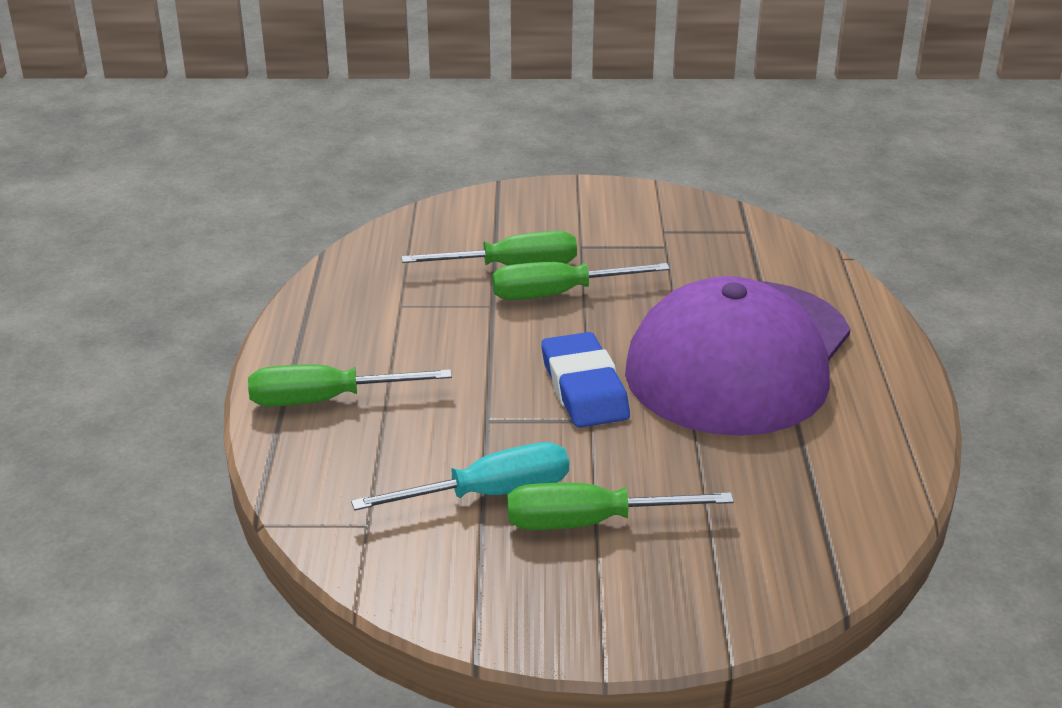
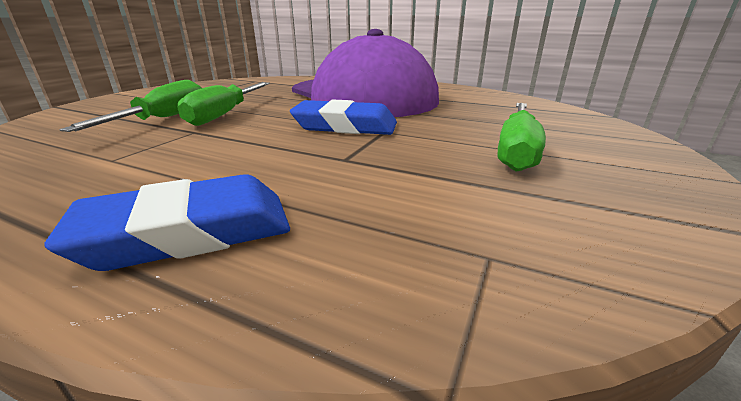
camera: 65 degrees left, 5 degrees down
(325, 400) = (189, 232): green screwdriver -> blue eraser
(489, 494) = (460, 176): turquoise screwdriver -> none

